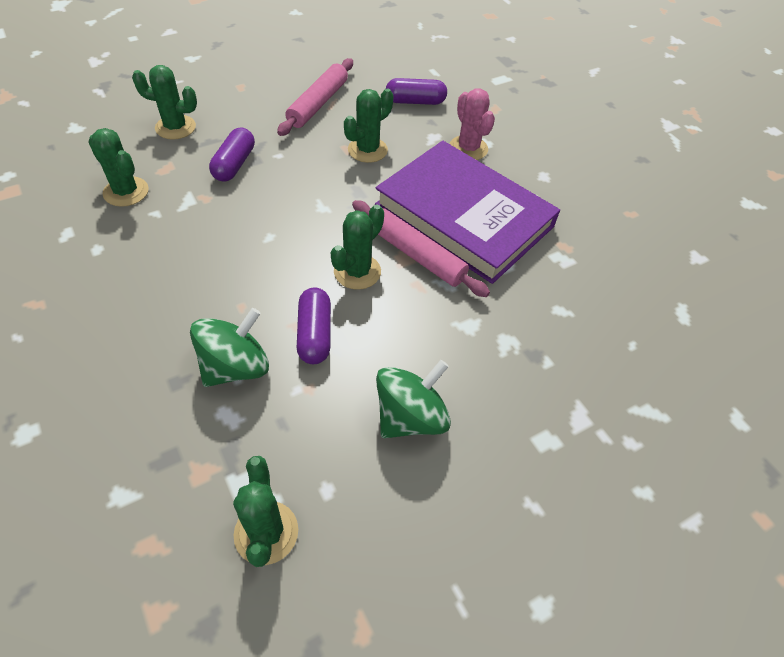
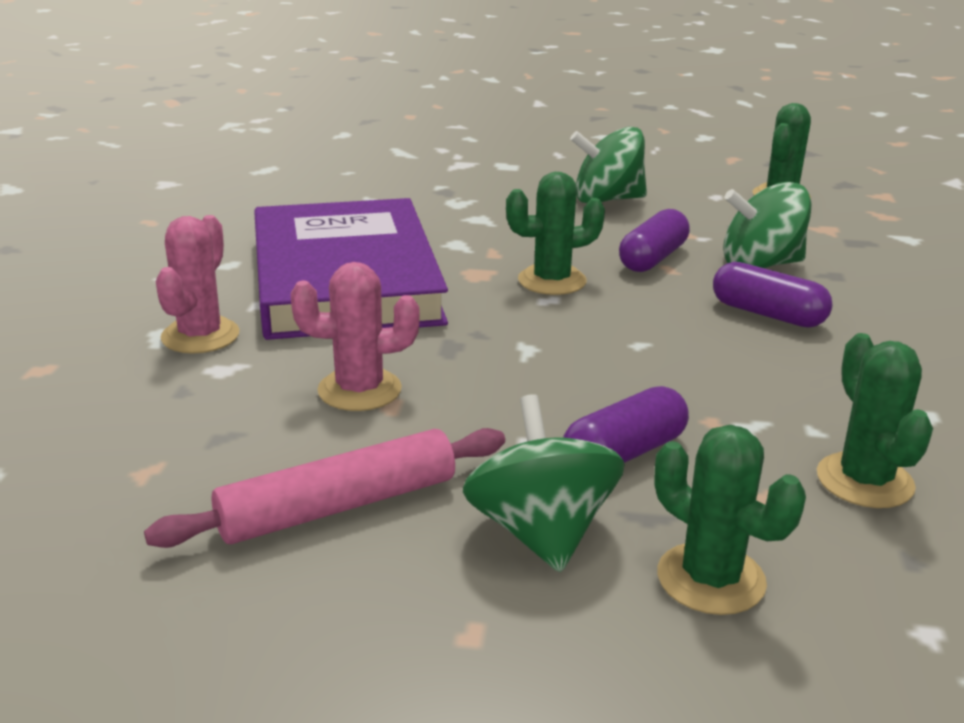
camera: 140 degrees left, 25 degrees down
(243, 121) = (541, 532): none -> green spinning top
(367, 150) = (359, 390): green cactus -> pink cactus
(415, 101) = (146, 433): purple capsule -> purple capsule (767, 314)
(416, 255) = (460, 271): pink rolling pin -> none

